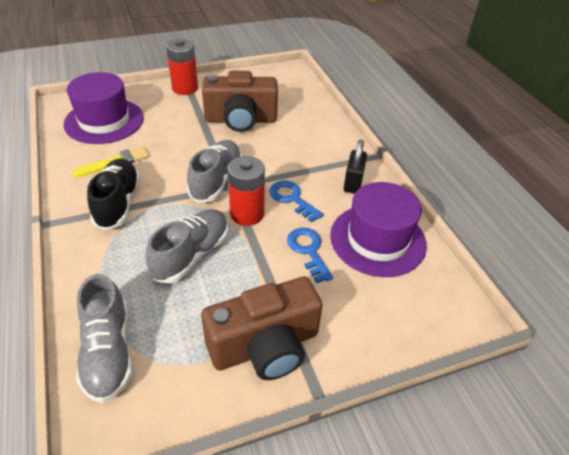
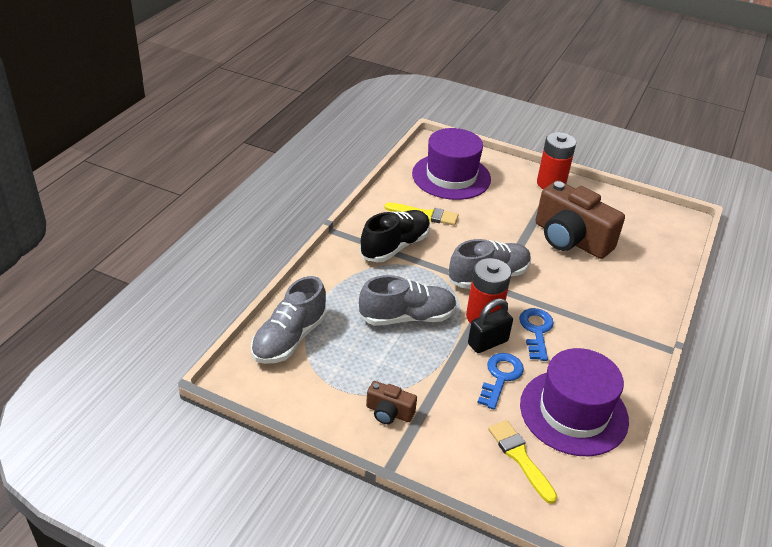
camera: 45 degrees right, 5 degrees down
(265, 346) = (389, 412): brown camera -> brown camera, size x0.46
(353, 183) = (612, 355): black padlock -> black padlock (487, 342)
(387, 301) = (520, 458): none -> yellow brush

